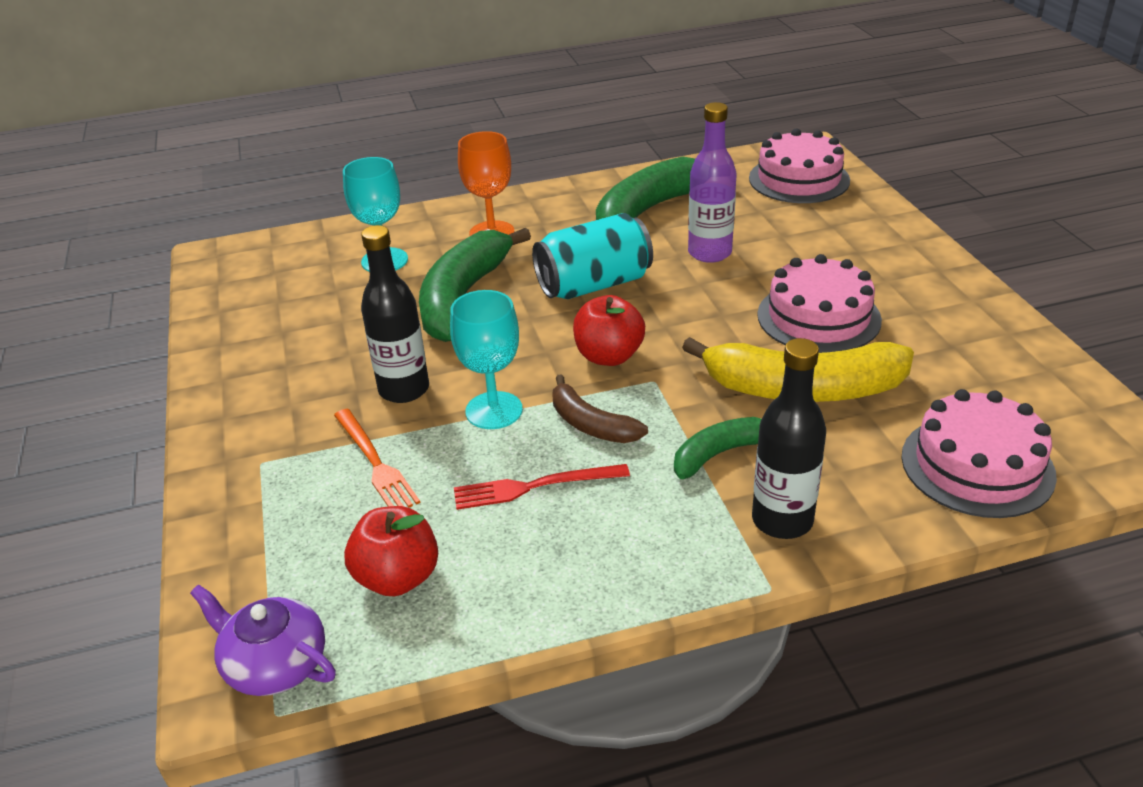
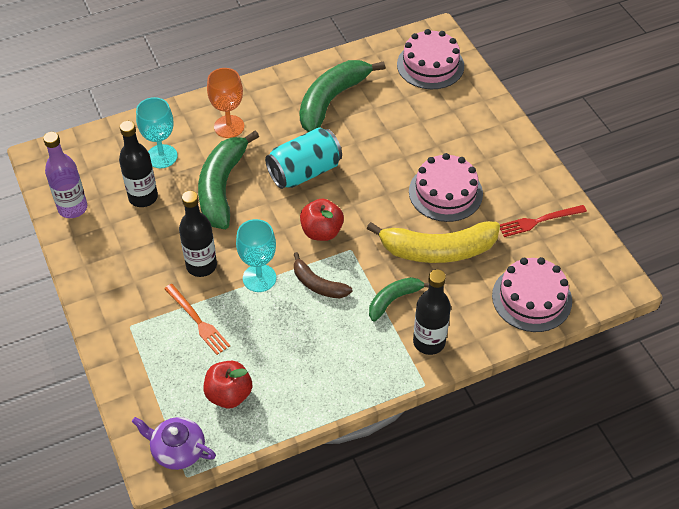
camera: 10 degrees left, 15 degrees up
(341, 304) = (143, 197): none -> black bottle
(534, 486) = (292, 330): red fork -> red fork (539, 221)
(709, 253) = (375, 139): purple bottle -> purple bottle (72, 208)

